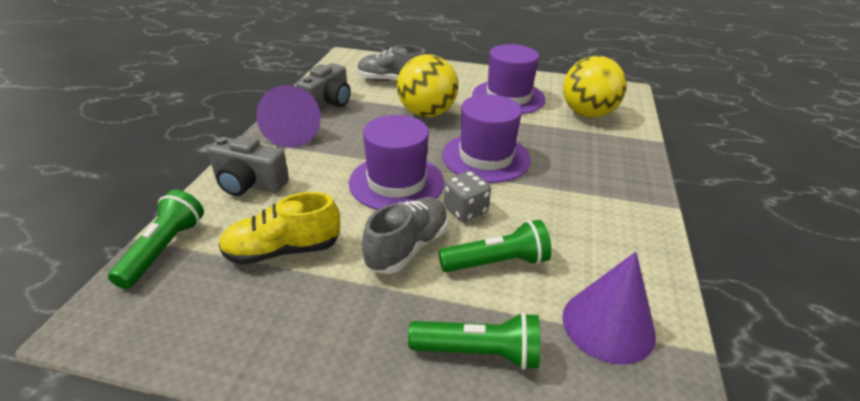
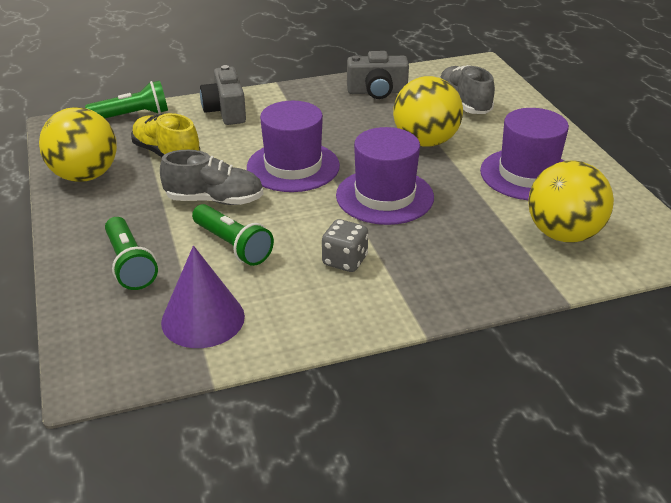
camera: 60 degrees right, 0 degrees up
(251, 335) = (85, 176): none -> yellow ball
(291, 134) = (309, 97): purple cone -> none
(465, 210) = (288, 211): grey dice -> grey dice (345, 261)

